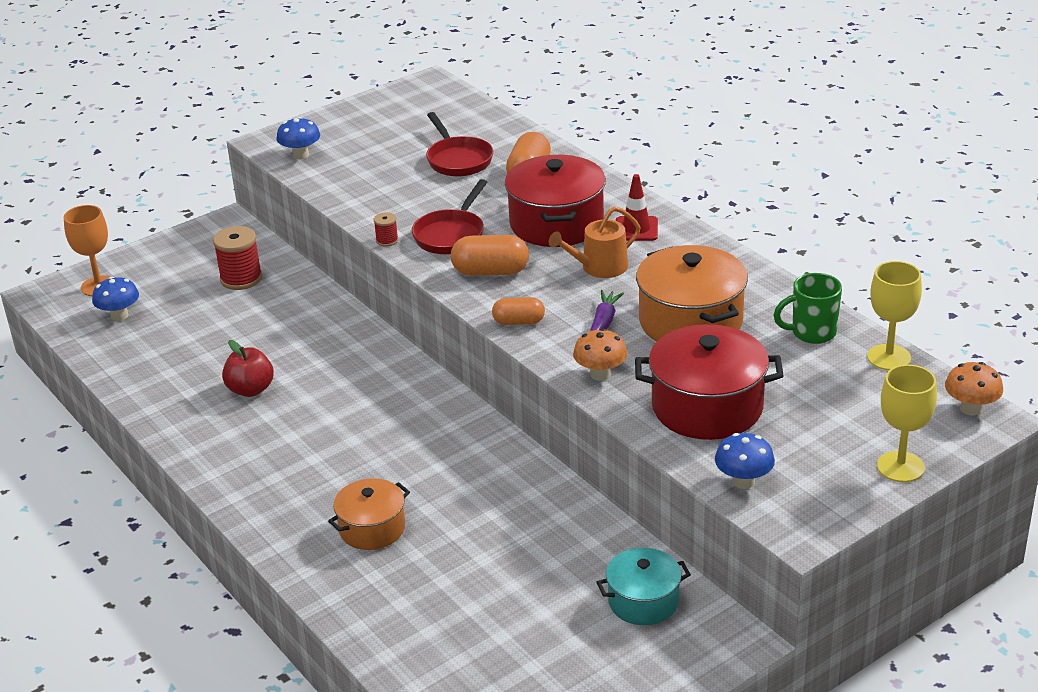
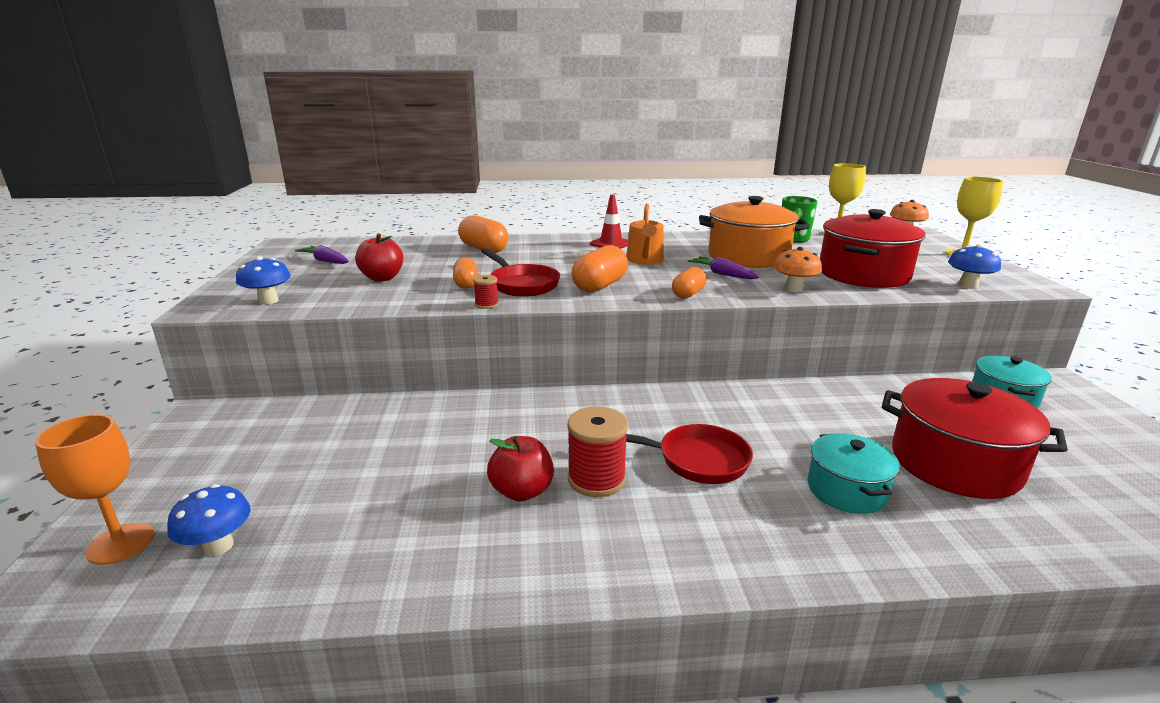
camera: 60 degrees left, 10 degrees down
(241, 279) = (311, 436): red spool -> red spool (596, 479)
(372, 528) = (846, 490): orange pot -> turquoise pot
(396, 169) = (382, 278): none -> red apple
(407, 124) = (325, 261): none -> purple carrot
(424, 210) = (466, 284): none -> orange capsule
(458, 160) = (416, 260): red pan -> red pan (695, 460)
(556, 224) = (566, 257): red pot -> red pot (955, 463)

